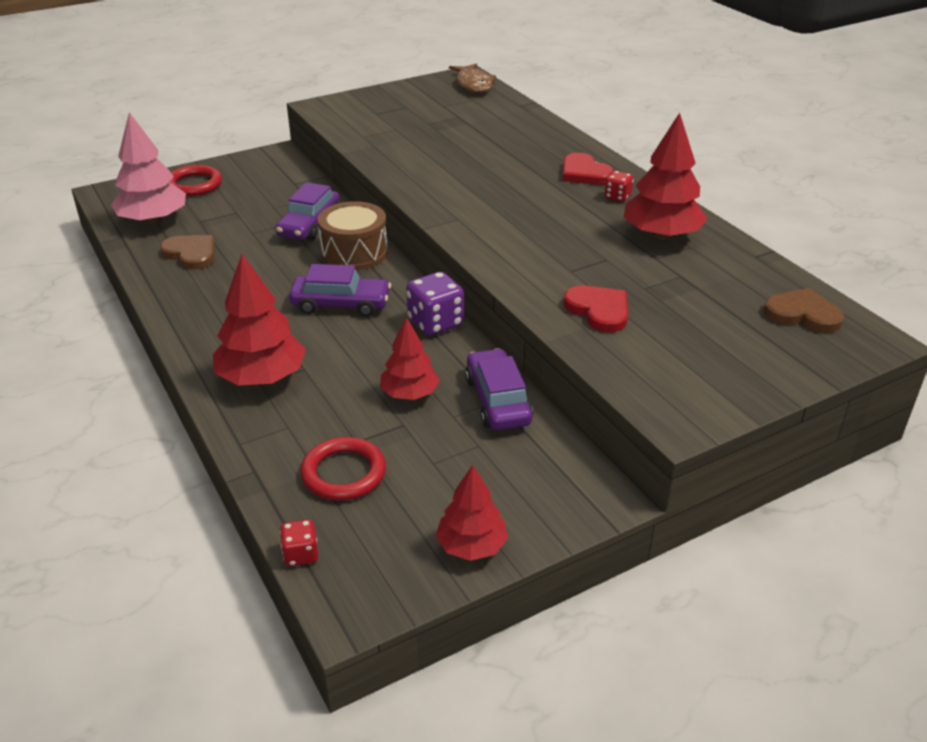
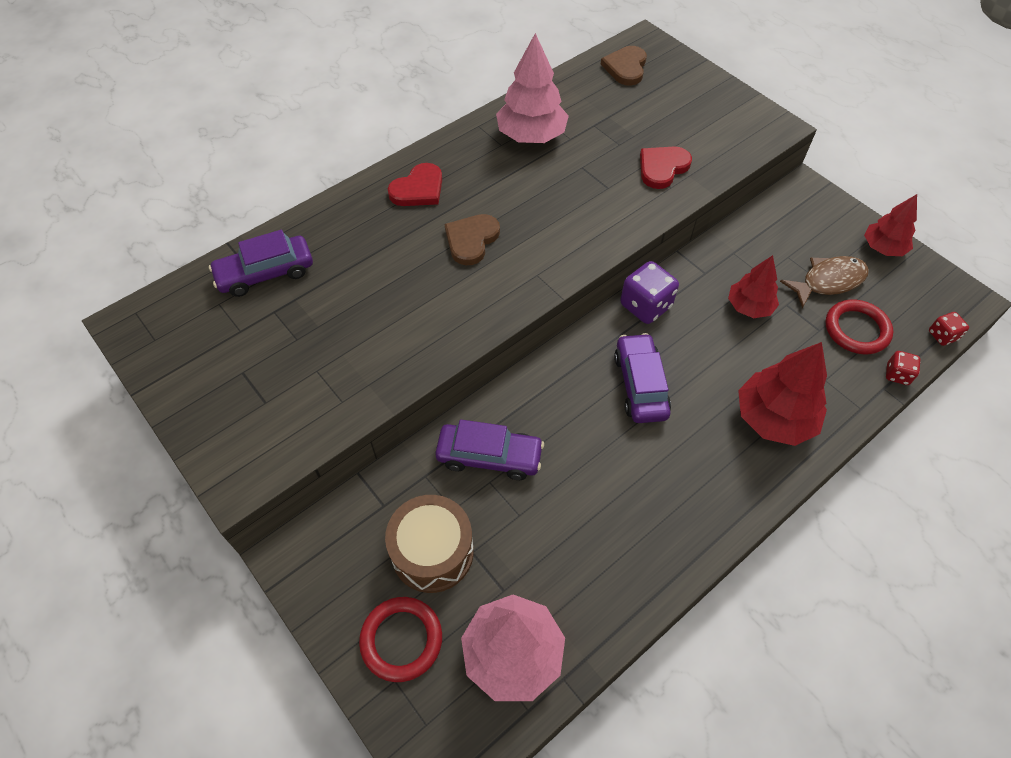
camera: 100 degrees left, 20 degrees up
(191, 254) = (584, 568): brown heart -> brown heart (471, 240)
(354, 252) = (540, 396): brown drum -> brown drum (432, 552)
(473, 84) = (165, 310): brown fish -> brown fish (828, 281)
(497, 401) = (733, 251): purple car -> purple car (265, 273)
(617, 197) = (465, 164): red dice -> red dice (897, 375)
(661, 235) = (531, 135): red tree -> pink tree

